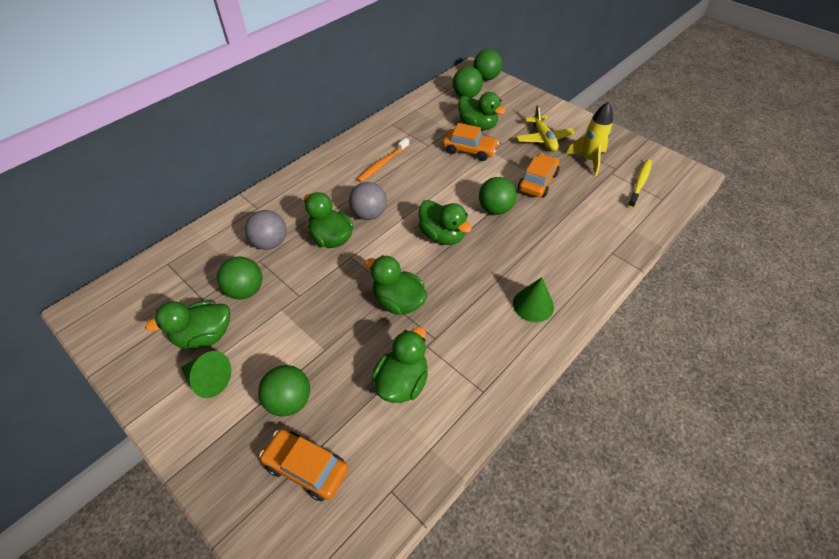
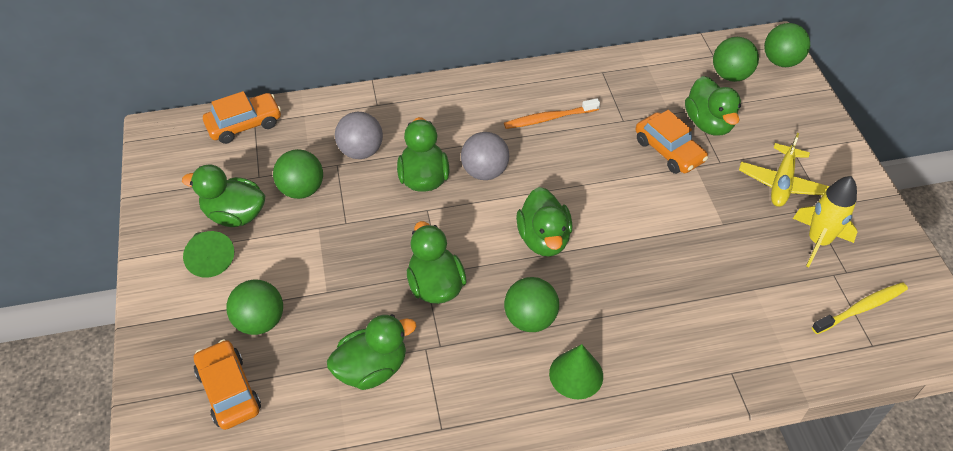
camera: 35 degrees right, 0 degrees up
(495, 209) = (633, 241): green ball -> green ball (530, 319)
(537, 182) = (719, 235): orange car -> orange car (244, 124)

